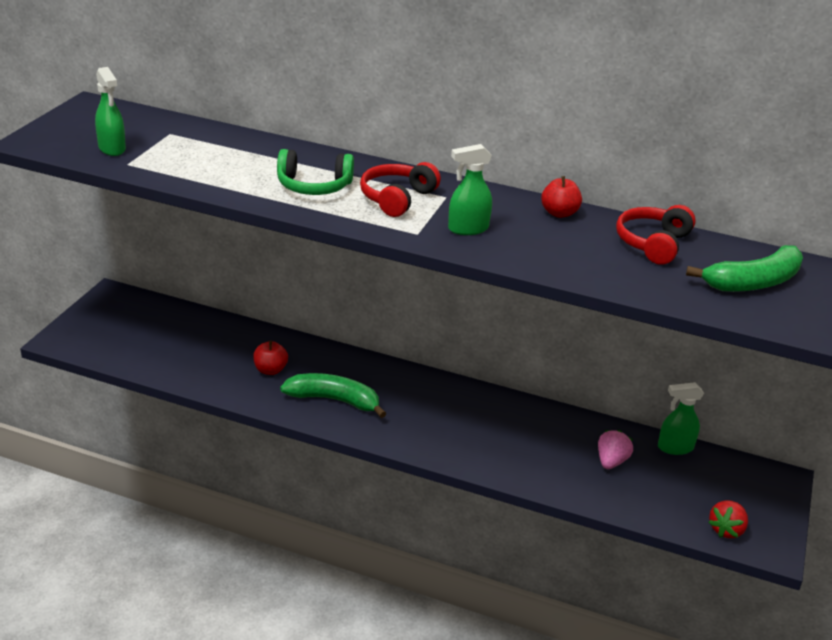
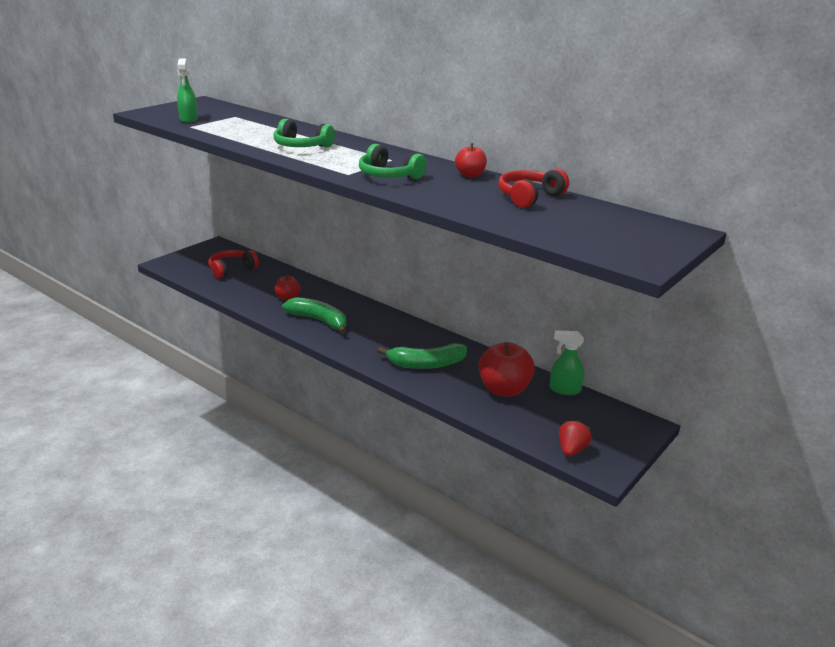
camera: 20 degrees right, 5 degrees down
(397, 198) = (354, 157): red headphones -> red headphones (231, 269)
(467, 229) = (388, 175): green spray bottle -> green headphones
(611, 461) = (504, 389): pink strawberry -> red apple
(726, 530) = (571, 450): red strawberry -> red strawberry turned 150 degrees clockwise
(753, 282) = (593, 225): green banana -> green banana (426, 364)

